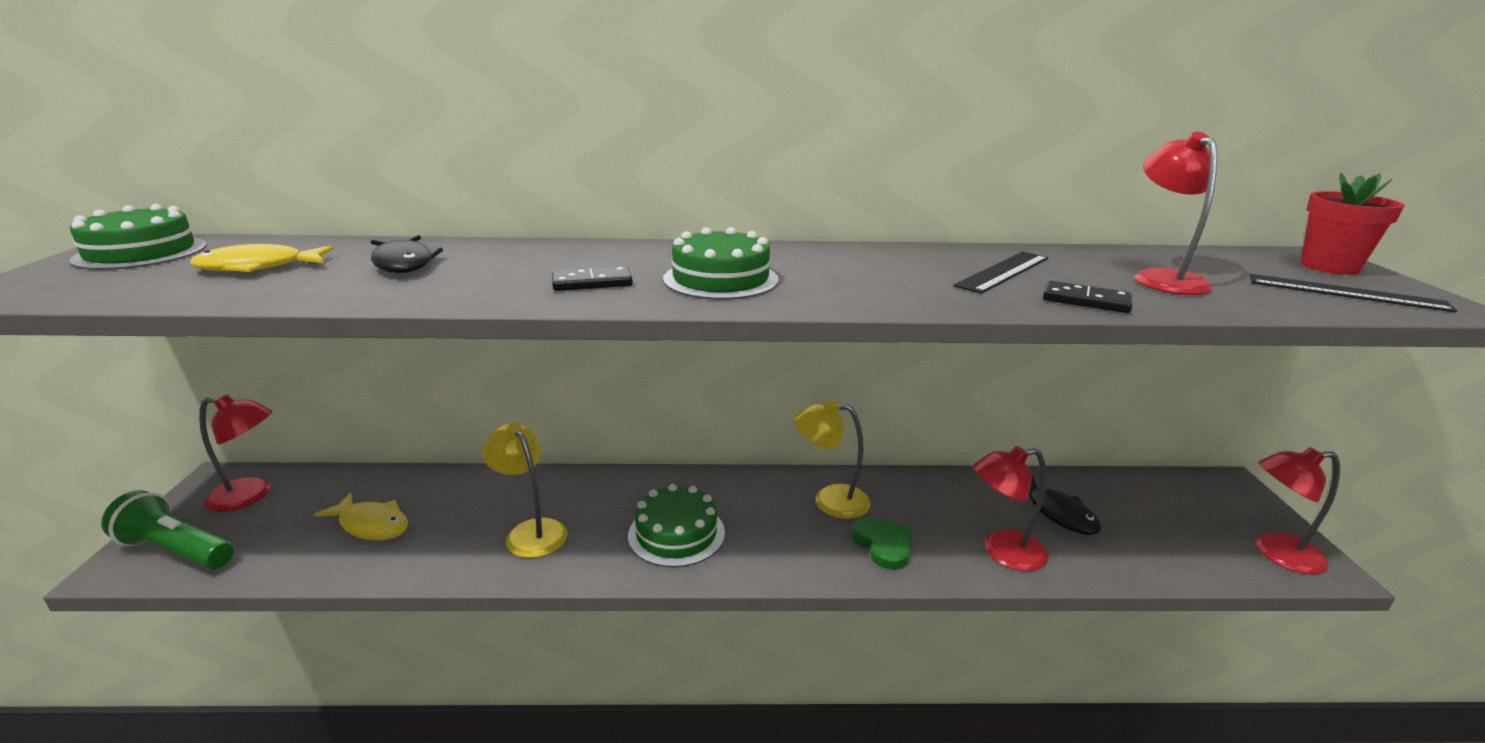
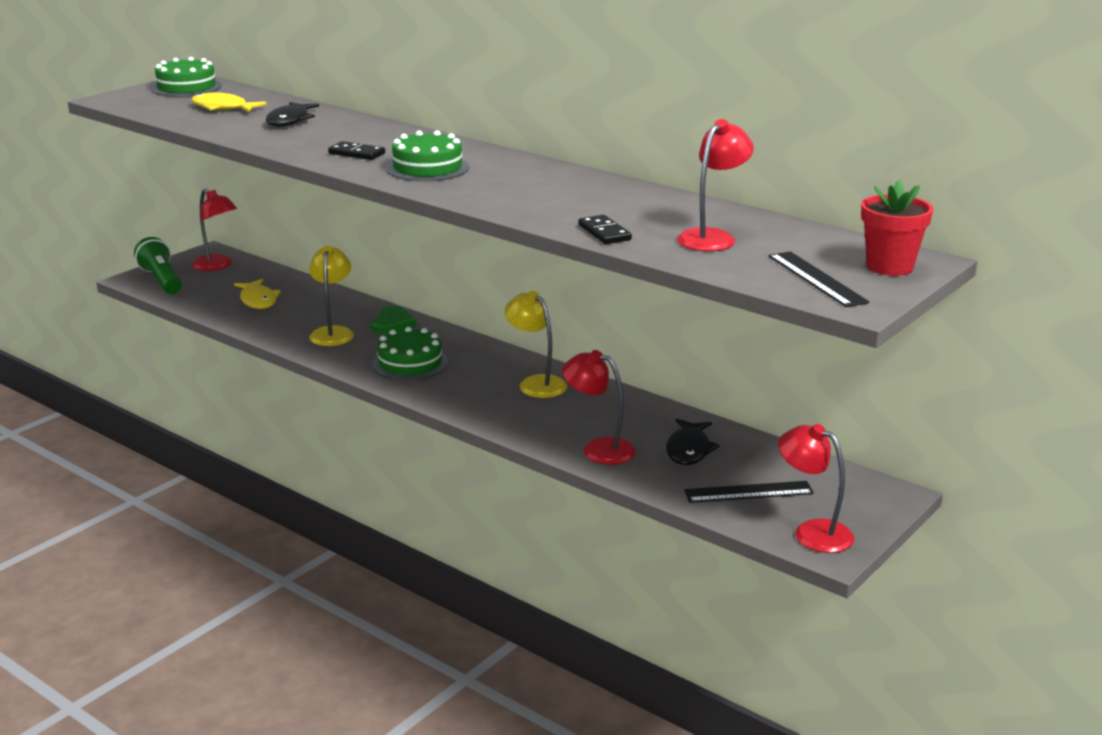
camera: 40 degrees right, 0 degrees up
(883, 545) = (526, 415): green heart -> green heart (392, 323)
(1003, 272) = (613, 206): black ruler -> black ruler (748, 492)

